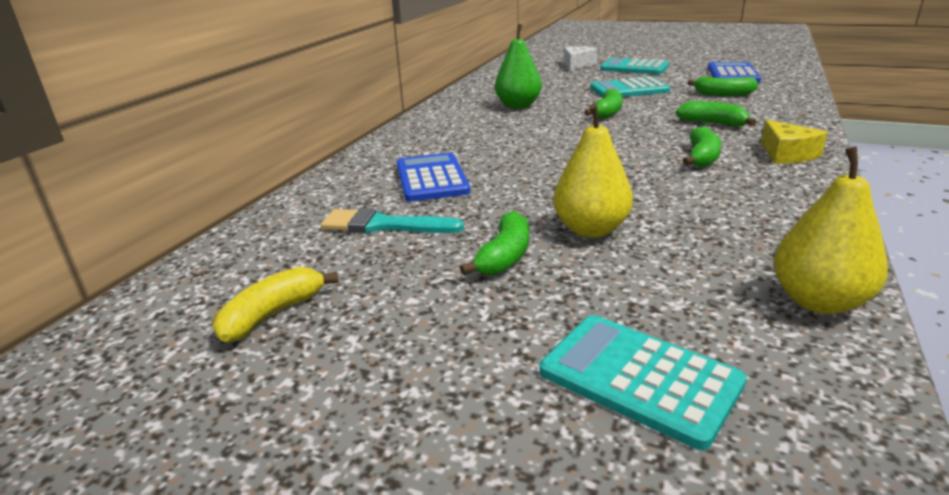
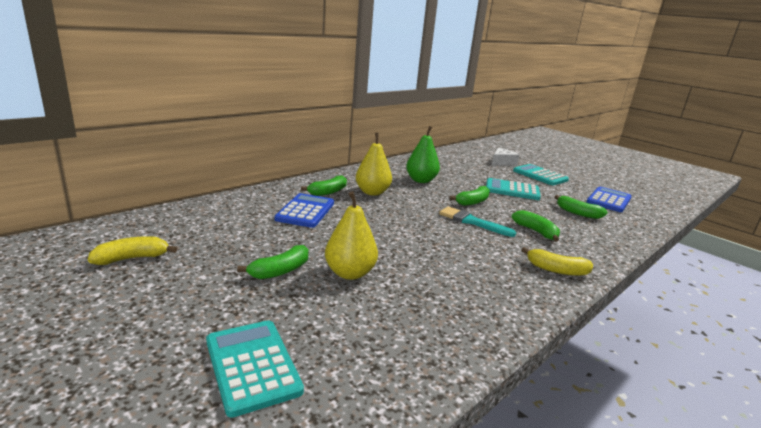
camera: 20 degrees right, 5 degrees down
(384, 225) = (244, 230): turquoise brush -> turquoise brush (472, 222)
(702, 157) = (490, 252): green banana -> green banana (328, 192)
(787, 154) = (556, 270): yellow cheese -> yellow banana
(818, 301) = (421, 370): yellow pear -> yellow pear (372, 192)

